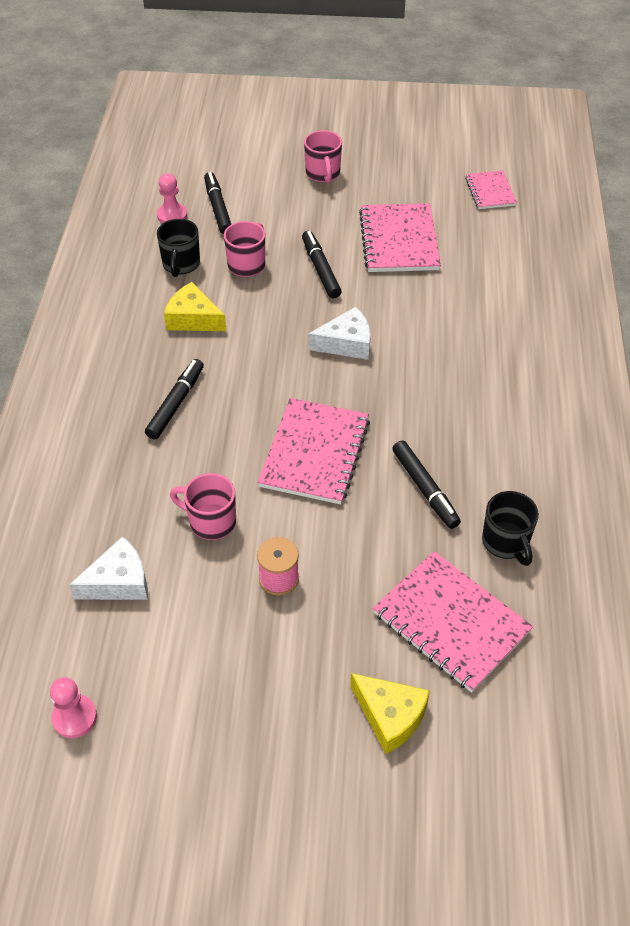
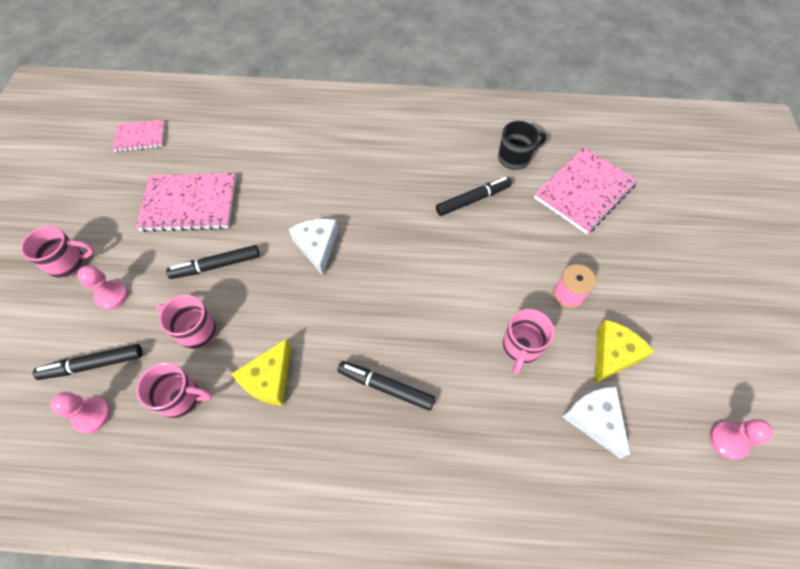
camera: 90 degrees left, 10 degrees up
(181, 264) = (181, 398): black mug -> pink mug
(287, 206) = (112, 295): none -> pink pawn
(315, 453) = (442, 270): pink notebook -> none
(390, 716) = (662, 227): yellow cheese -> yellow cheese (613, 354)

